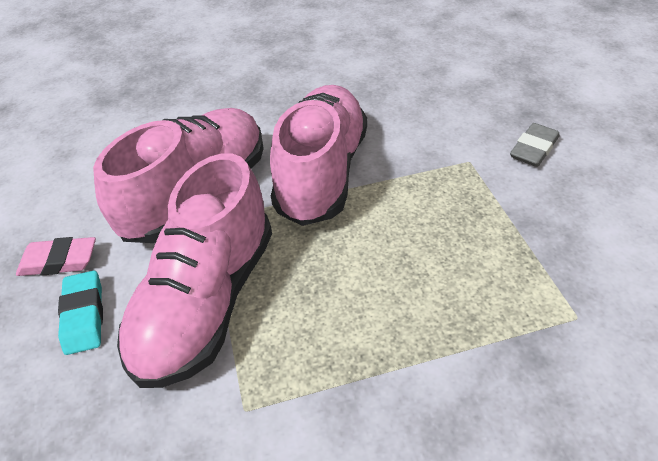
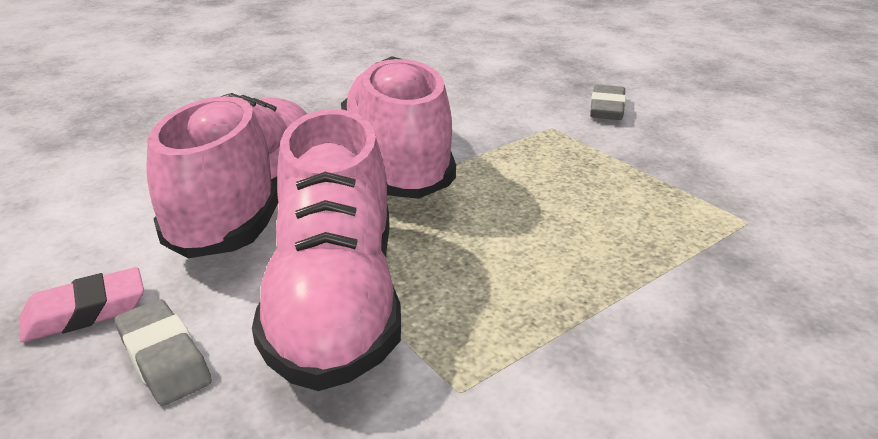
camera: 25 degrees left, 15 degrees down
(84, 315) = (164, 358): turquoise eraser -> grey eraser

